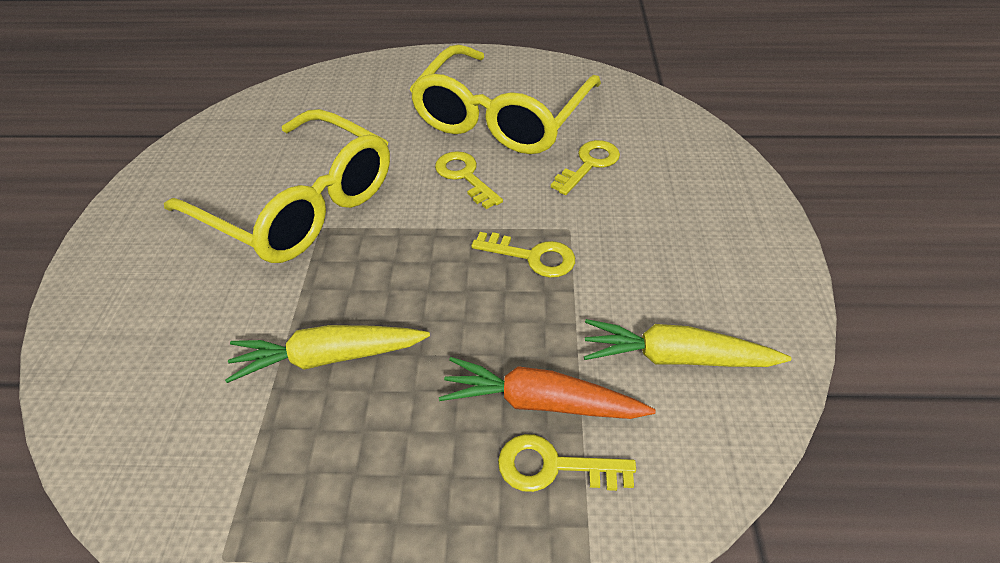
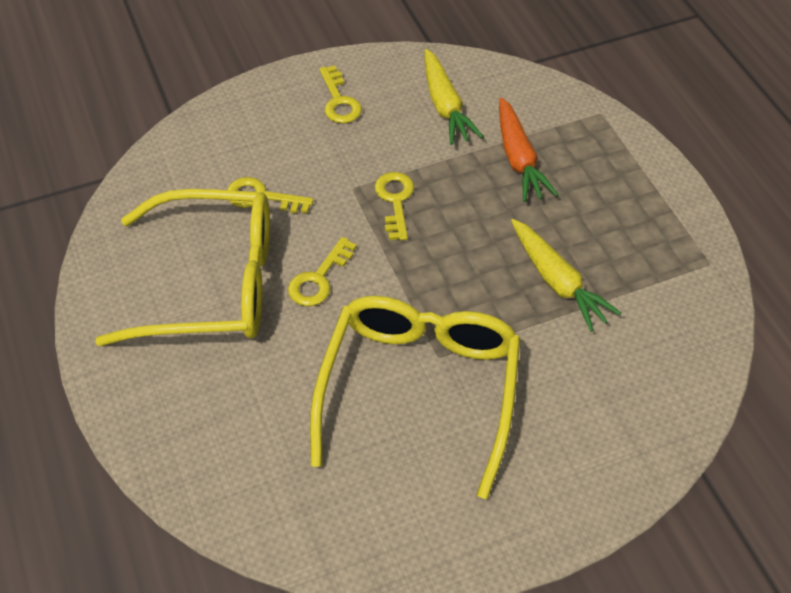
camera: 115 degrees left, 5 degrees up
(554, 466) = (556, 141): yellow key -> yellow key (339, 101)

